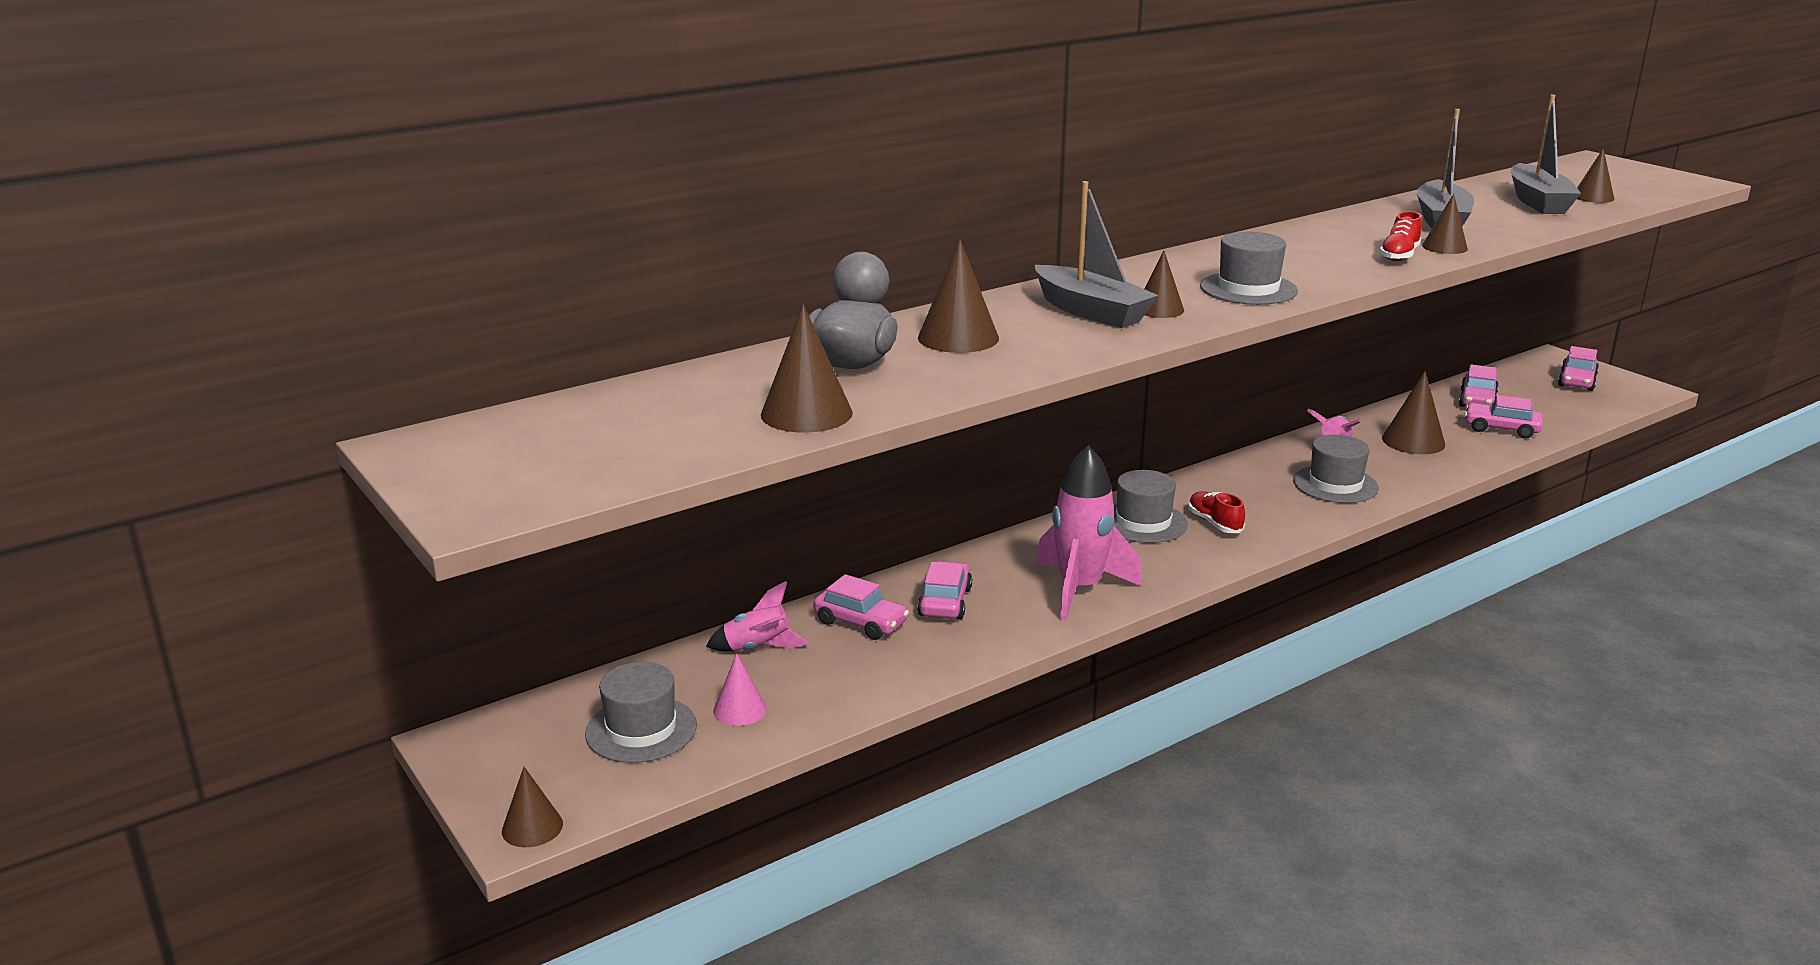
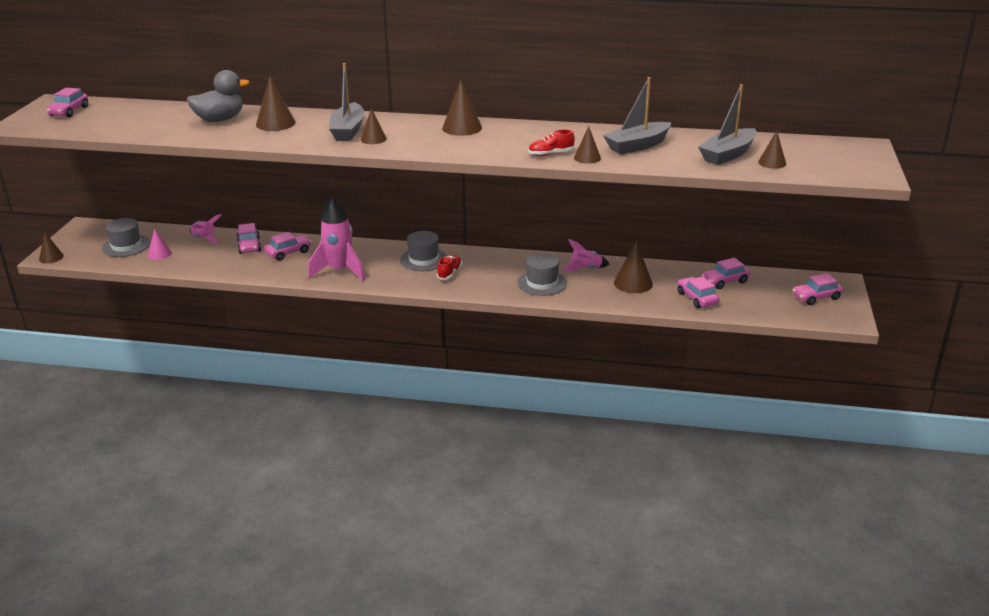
camera: 45 degrees right, 5 degrees up
(512, 448) = (69, 111): none -> pink car
(806, 413) = (158, 131): brown cone -> brown cone (462, 128)
(1248, 289) = (434, 144): grey hat -> none

